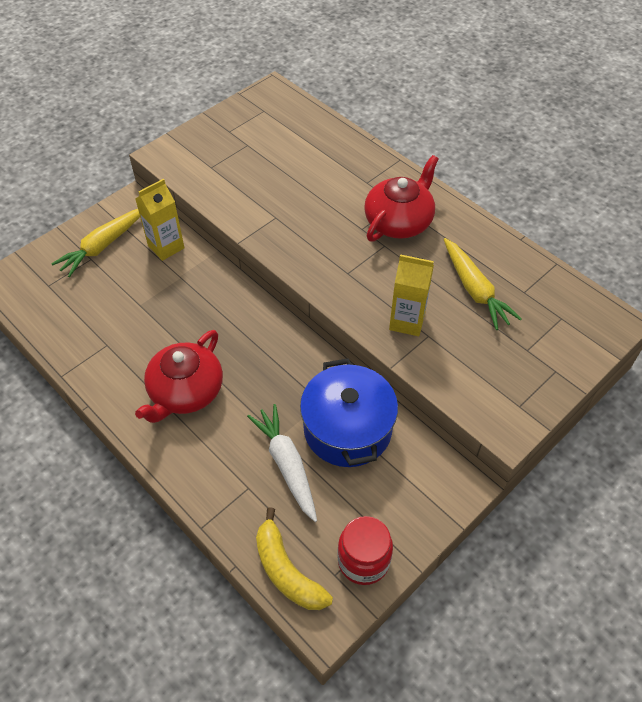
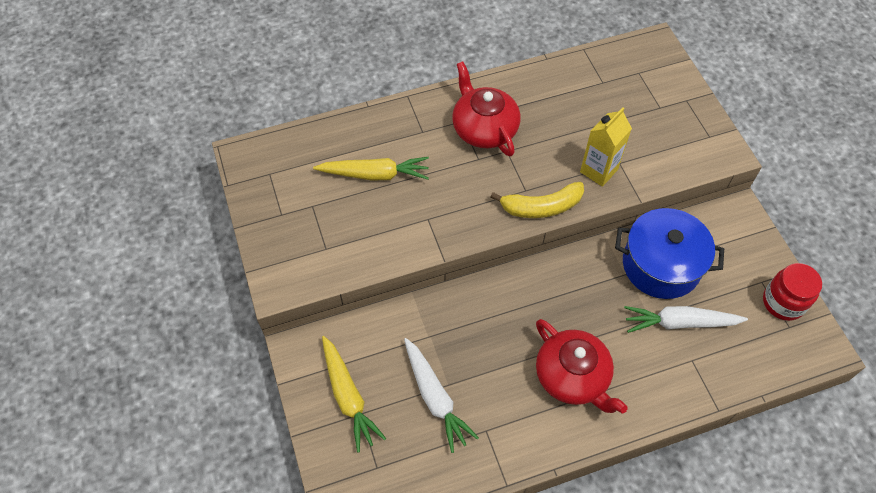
camera: 65 degrees left, 5 degrees up
(124, 300) = (435, 397): none -> white carrot
(166, 247) = (382, 336): yellow carton -> none
(286, 571) = (777, 359): yellow banana -> yellow banana (541, 207)
(474, 289) = (586, 112): yellow carrot -> yellow carrot (374, 174)

